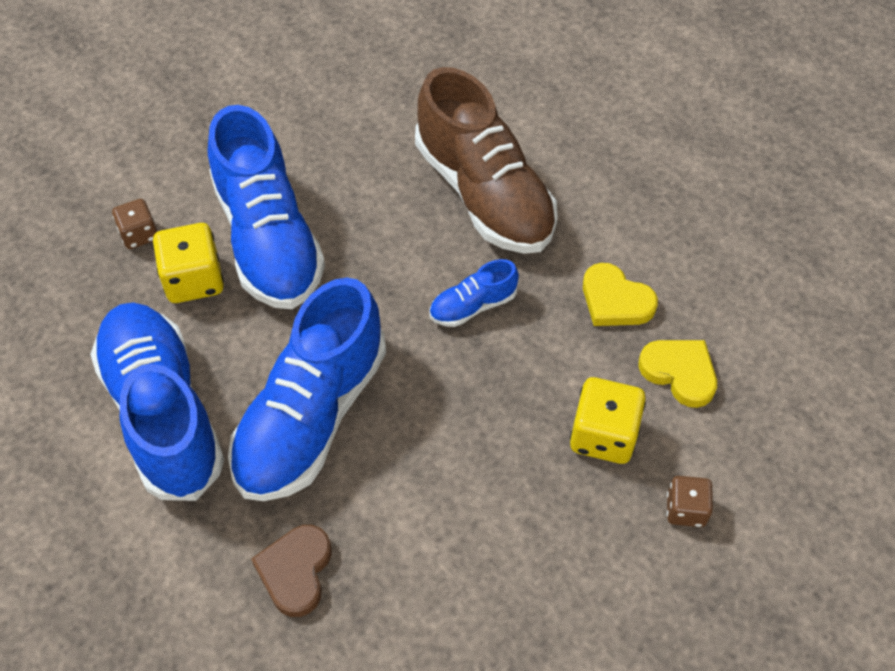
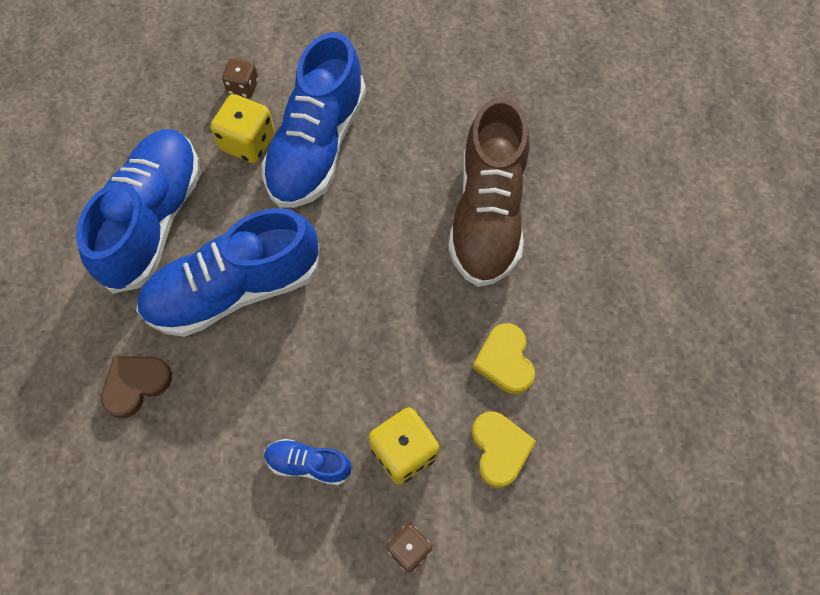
camera: 40 degrees right, 10 degrees up
(473, 306) = (403, 290): blue shoe -> blue shoe (308, 464)

